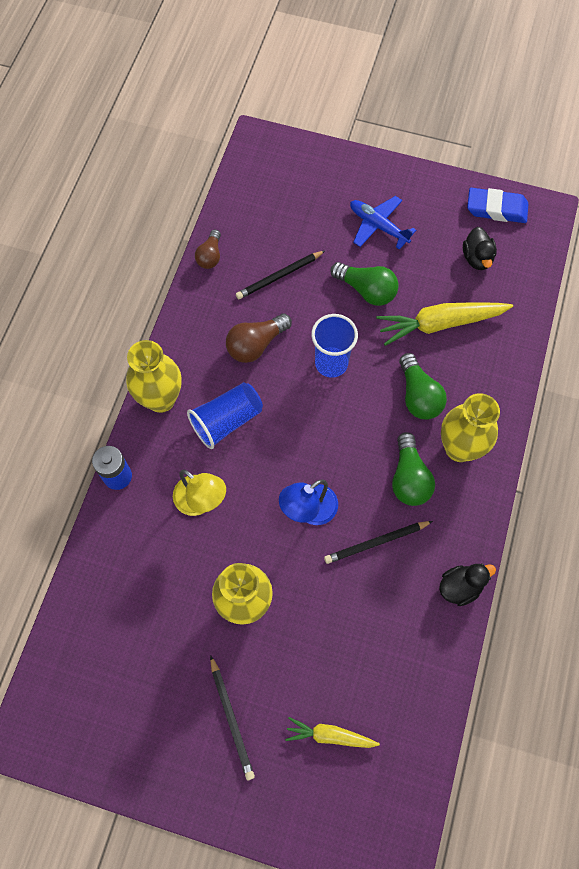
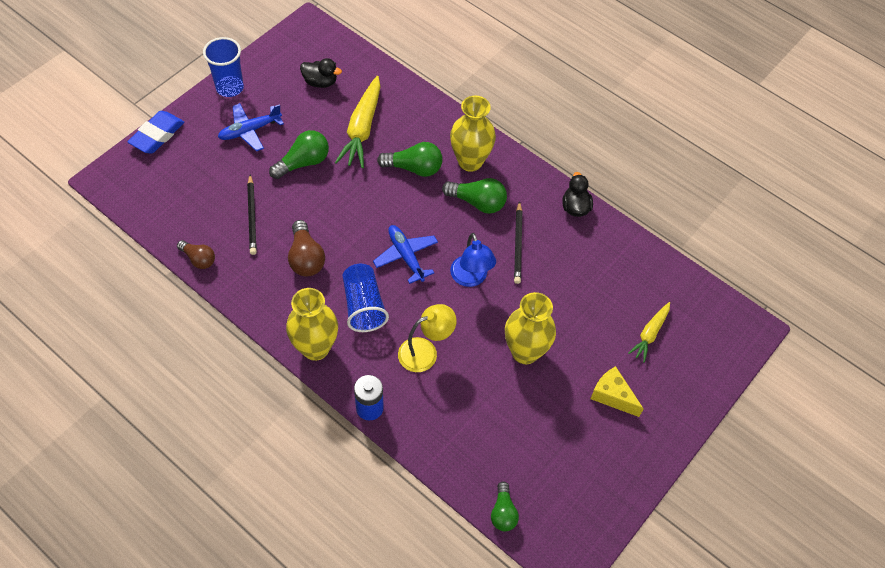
camera: 70 degrees left, 10 degrees down
(54, 650) = (503, 512): none -> green light bulb
(231, 718) = (612, 396): black pencil -> yellow cheese
(304, 435) = (406, 256): none -> blue plane
(331, 363) = (354, 212): blue cup -> blue cup (230, 88)
(496, 209) = (285, 52): blue eraser -> blue eraser (157, 135)

